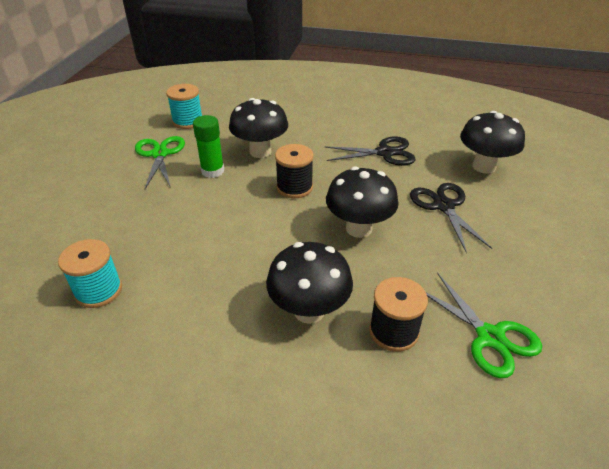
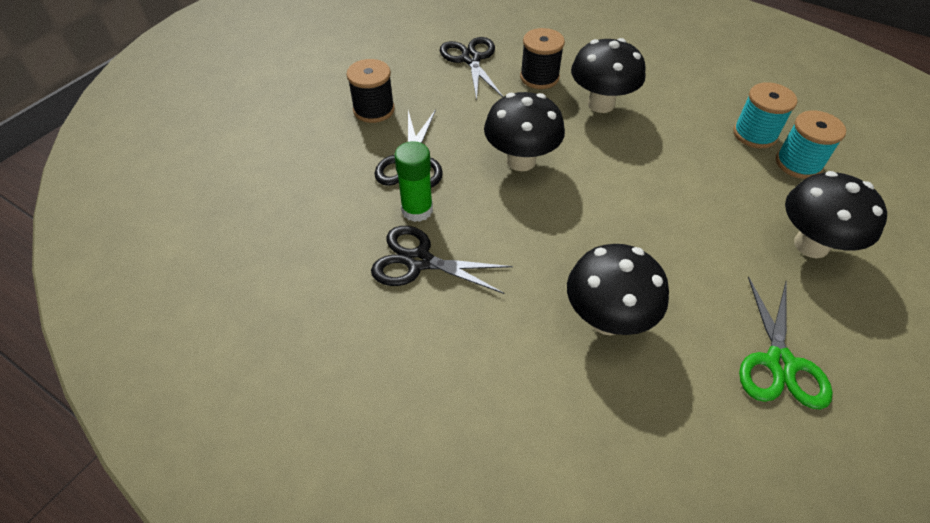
camera: 160 degrees left, 10 degrees up
(187, 121) = (741, 458): turquoise spool -> turquoise spool (754, 134)
(212, 171) = (686, 297): green glue stick -> green glue stick (417, 210)
(294, 187) = (573, 234): black spool -> black spool (374, 110)
(484, 166) = (311, 200): black mushroom -> black mushroom (811, 245)
(490, 337) = (471, 59): green scissors -> black scissors

